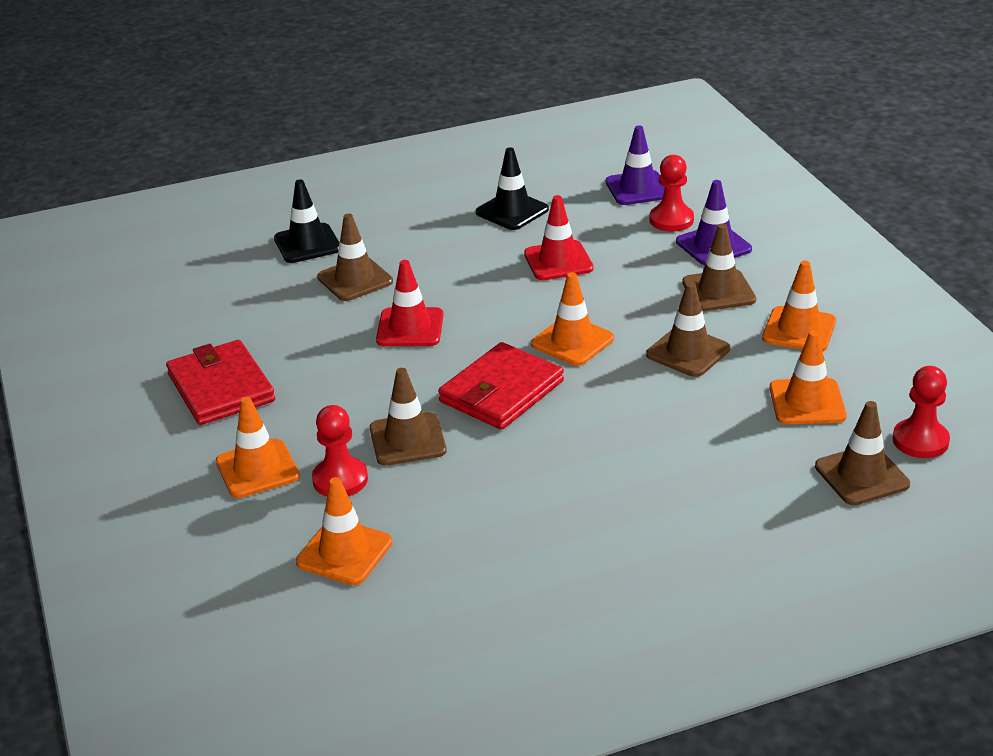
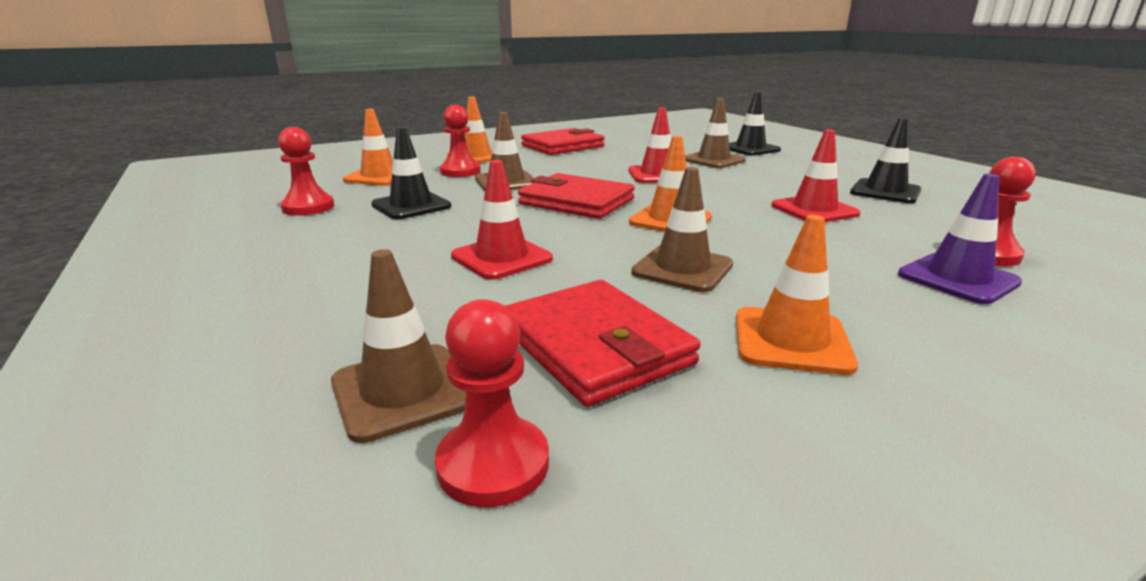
camera: 80 degrees right, 10 degrees down
(477, 593) = (308, 207): none -> red pawn
(489, 509) = (411, 206): none -> black traffic cone
(637, 188) = (1031, 236): purple traffic cone -> none
(656, 441) = (501, 258): none -> red traffic cone
(718, 291) = (841, 283): brown traffic cone -> none
(807, 402) = (595, 346): orange traffic cone -> red wallet

